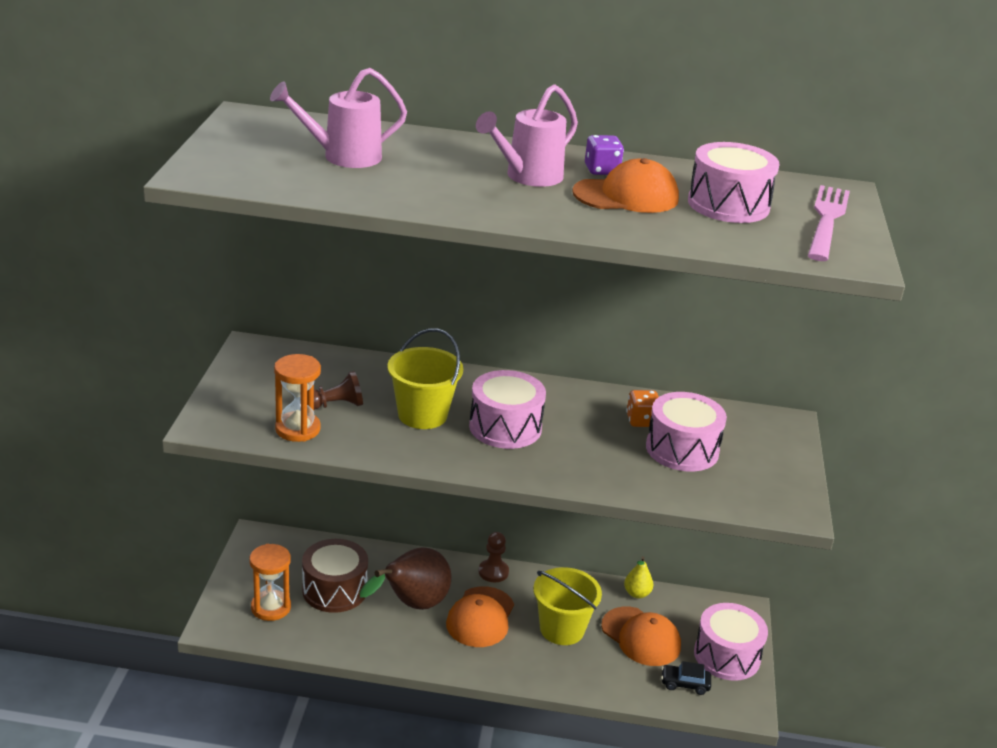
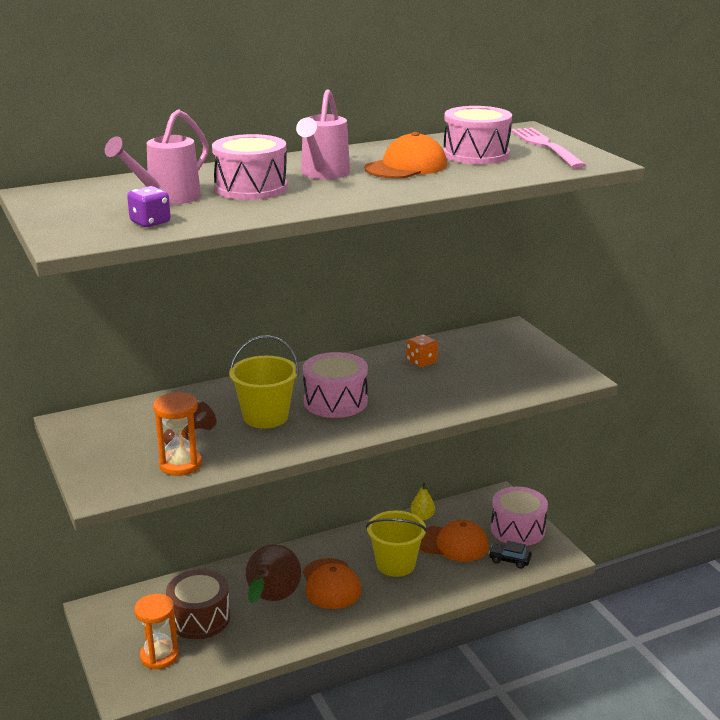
camera: 30 degrees left, 5 degrees down
(493, 572) = (309, 548): brown pawn -> none
(602, 170) = (364, 157): purple dice -> purple dice (150, 222)
(682, 449) = (468, 369): pink drum -> pink drum (251, 188)
(685, 684) = (509, 560): black car -> black car turned 45 degrees clockwise

